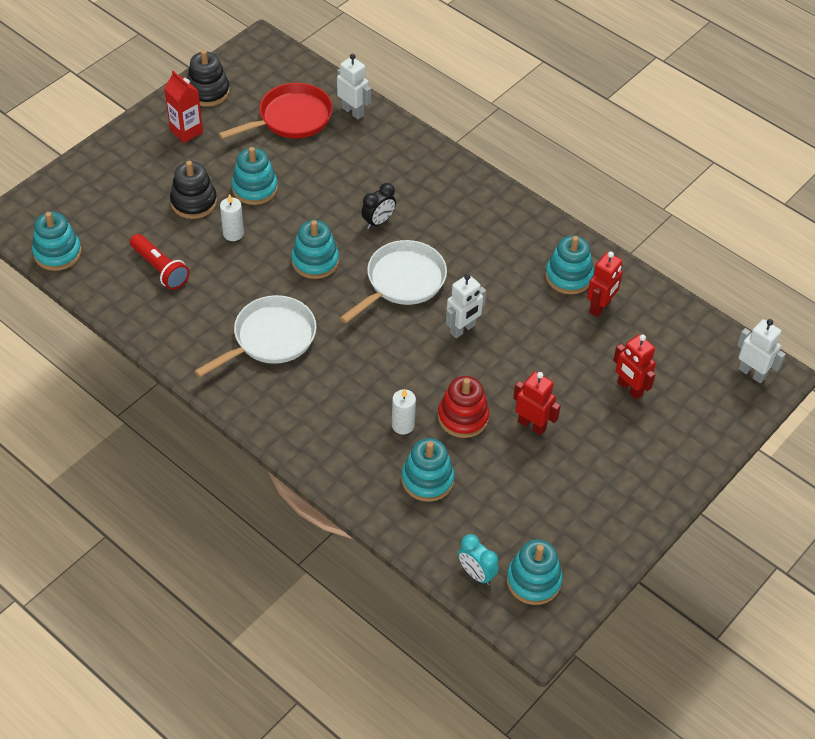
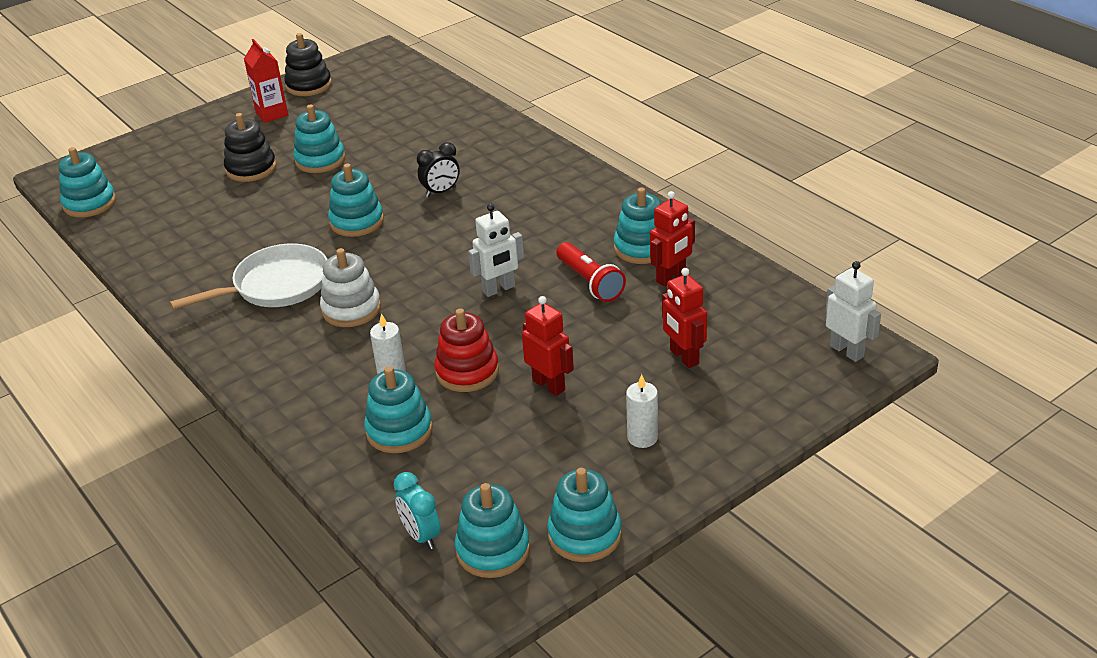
camera: 15 degrees right, 15 degrees down
(160, 269) = (187, 221): red flashlight -> red flashlight (590, 282)
(233, 233) = (279, 195): white candle -> white candle (642, 438)
(291, 118) = (384, 107): red pan -> none
(345, 359) = (351, 309): none -> white stacking toy
(353, 111) = (452, 104): white robot -> none
(402, 282) = (446, 244): white pan -> none
(597, 560) = (584, 535): none -> turquoise stacking toy

